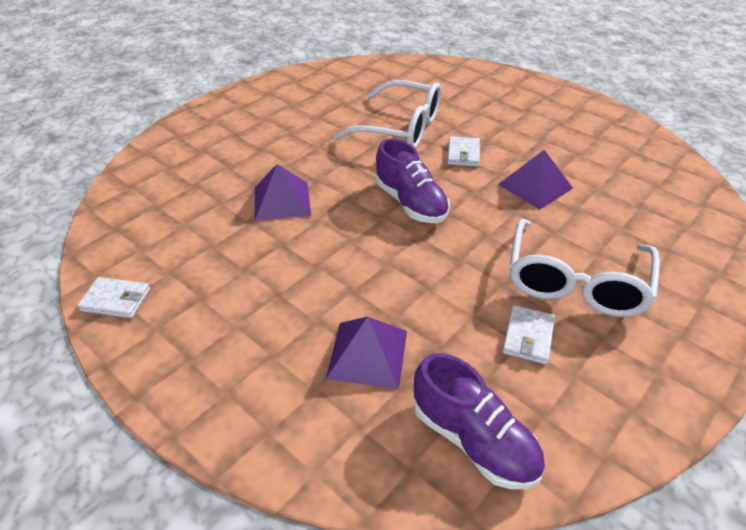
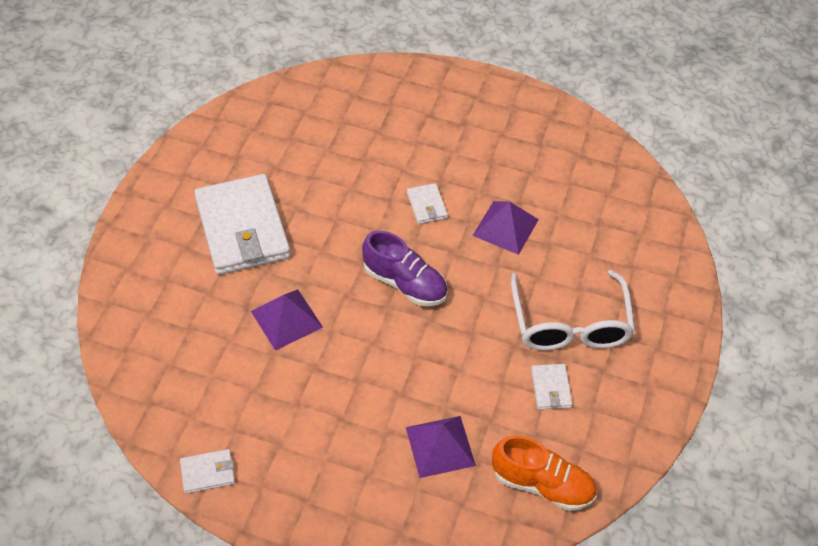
camera: 25 degrees left, 10 degrees up
(289, 133) = (242, 228): none -> white wallet
(401, 128) = (352, 188): white glasses -> none
(473, 440) = (542, 484): purple shoe -> orange shoe

